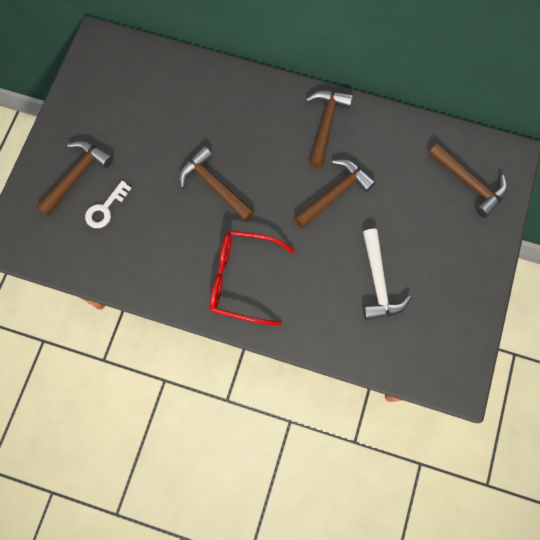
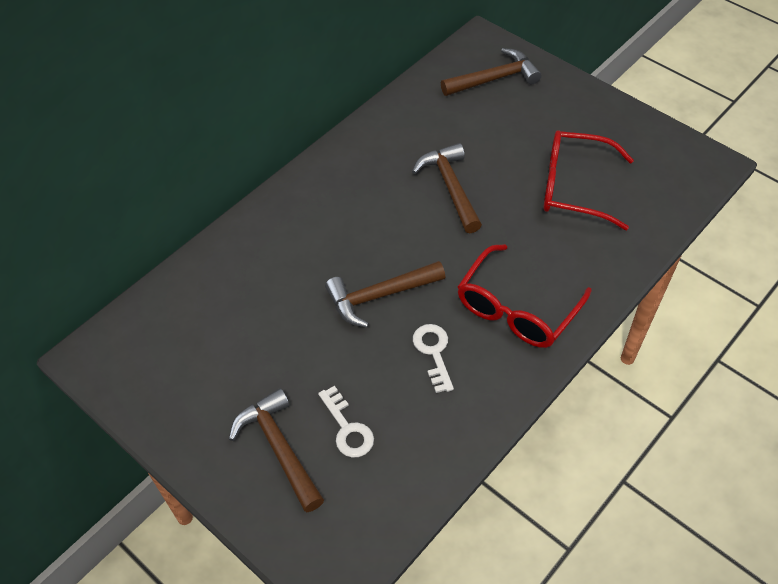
camera: 65 degrees left, 20 degrees down
(183, 238) = (433, 353): none -> white key
(326, 124) = (361, 166): brown hammer -> none
(378, 282) = (573, 187): white hammer -> red glasses

